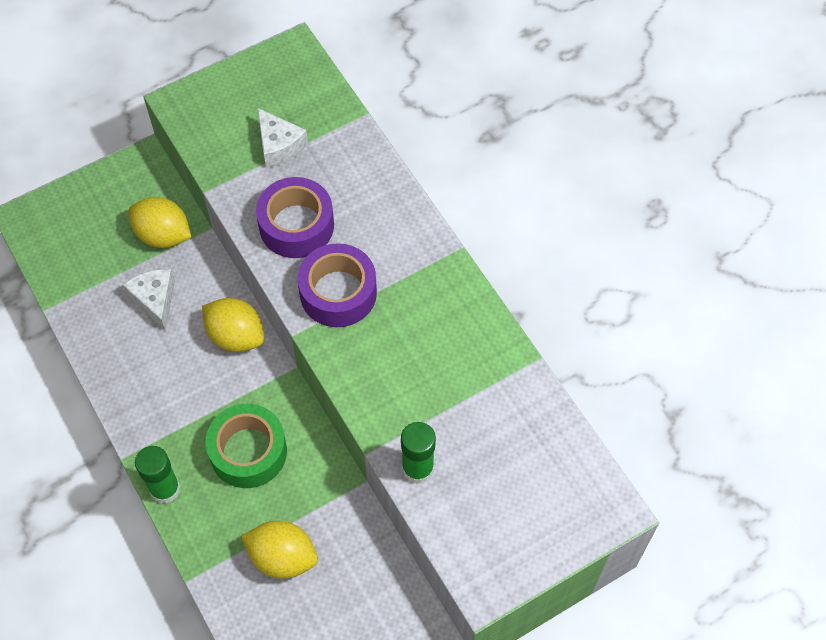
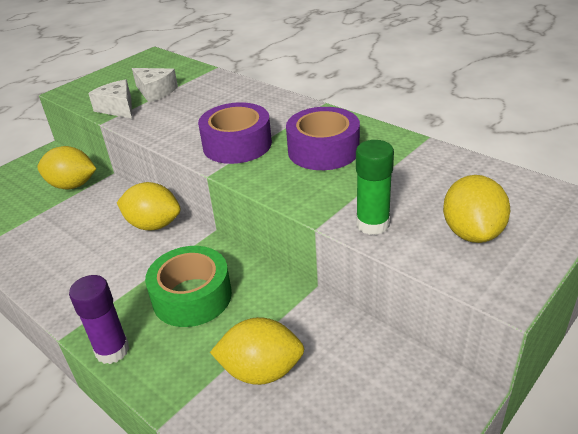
camera: 15 degrees left, 25 degrees down
(155, 300) = (72, 222): white cheese -> white cheese (118, 108)
(165, 489) = (112, 350): green glue stick -> purple glue stick
(296, 225) = (185, 121): purple tape -> purple tape (323, 150)
(498, 513) = (472, 232): none -> yellow lemon

